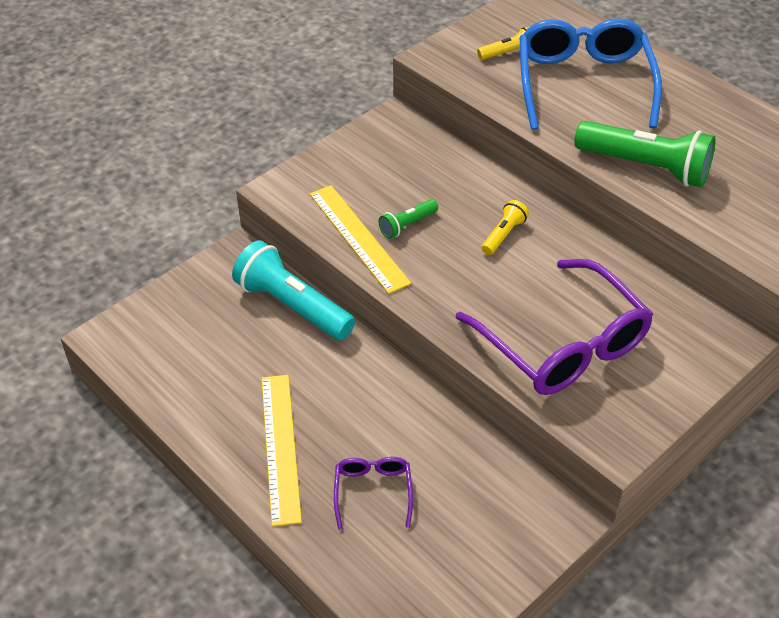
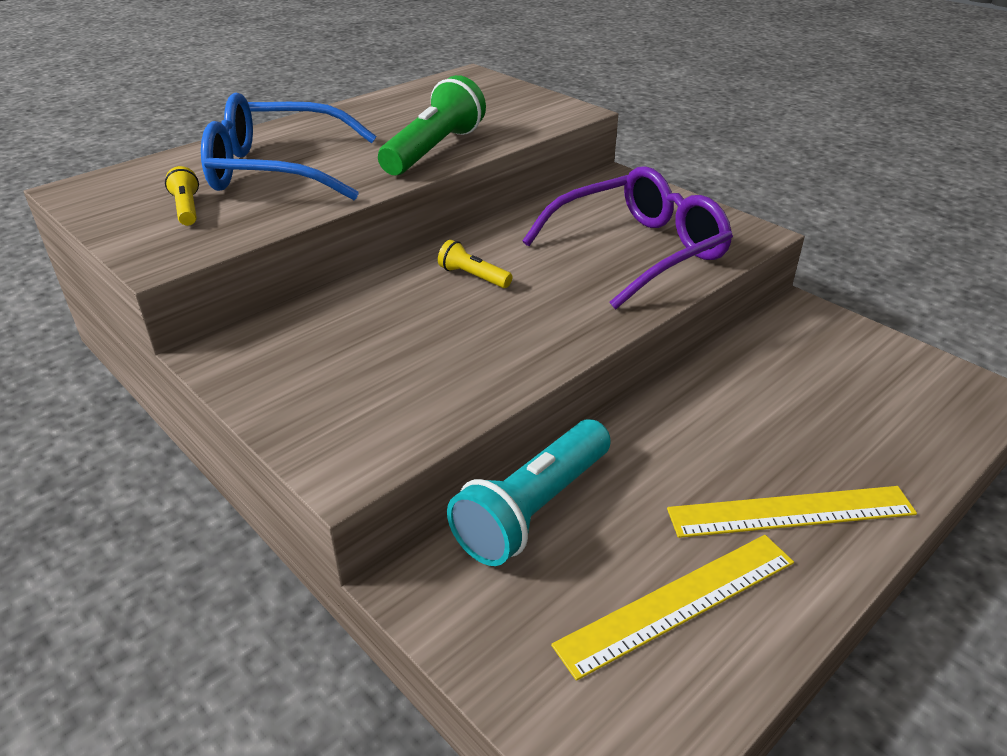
camera: 90 degrees left, 10 degrees down
(358, 237) = (469, 385): yellow ruler -> yellow ruler (678, 602)
(373, 491) = (824, 428): purple glasses -> none
(407, 225) = (448, 343): green flashlight -> none

